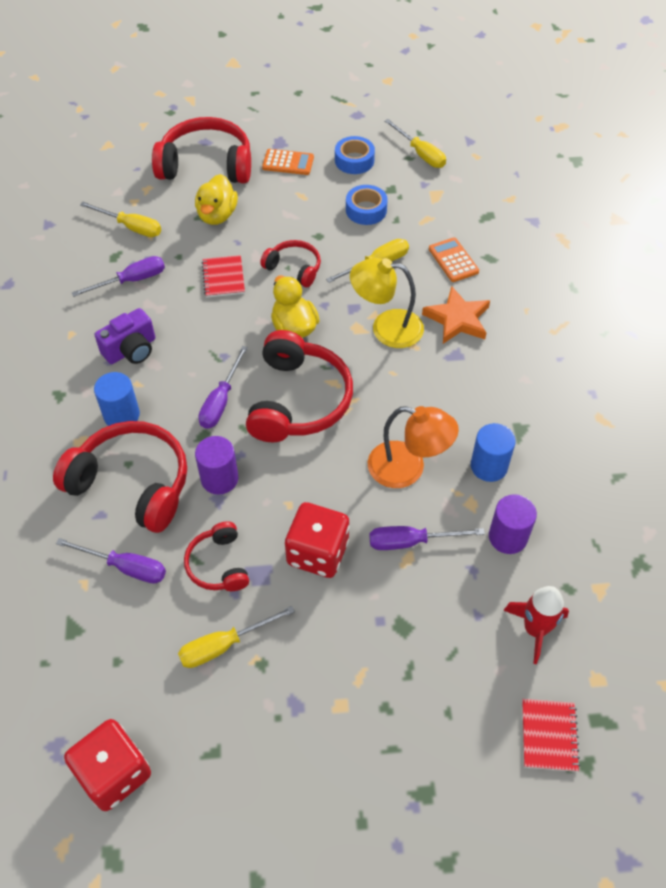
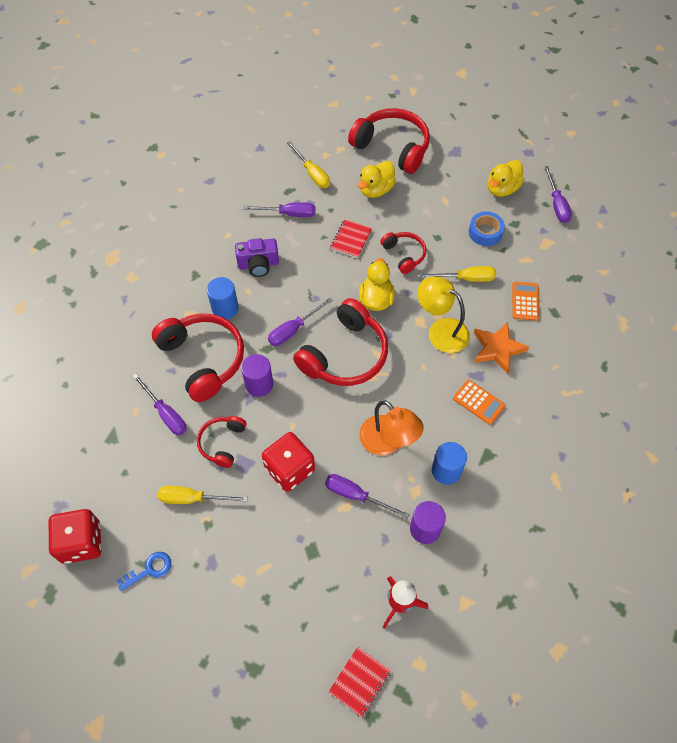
camera: 30 degrees right, 5 degrees up
(224, 755) = (149, 569): none -> blue key
(288, 163) = (451, 170): orange calculator -> orange calculator (478, 402)
(354, 160) = (502, 189): blue tape -> yellow duck
(420, 154) = (556, 204): yellow screwdriver -> purple screwdriver

